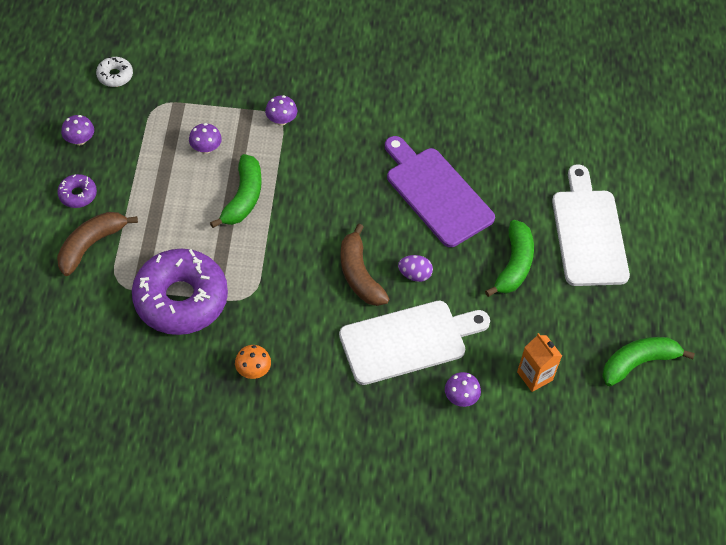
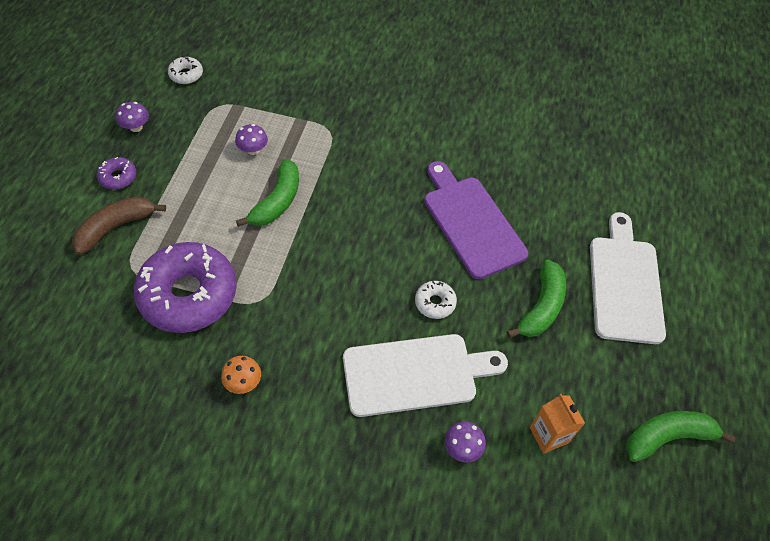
camera: 10 degrees right, 0 degrees up
(281, 120) = (331, 133): purple mushroom -> none
(359, 274) = (377, 294): brown banana -> none
(414, 275) = (435, 303): purple egg -> white donut

